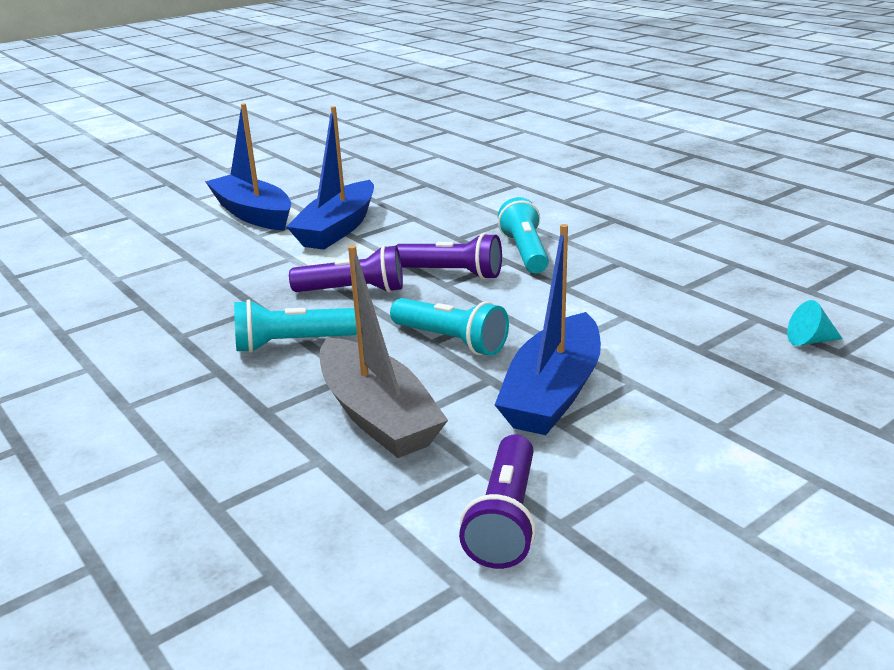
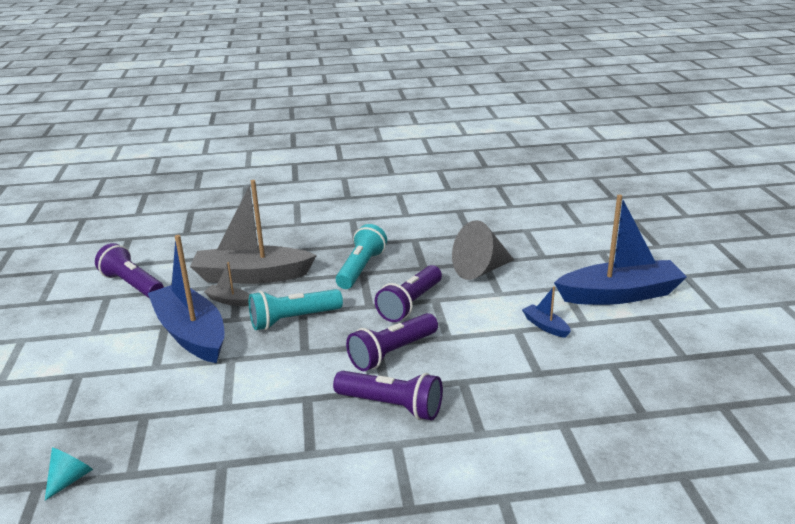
camera: 120 degrees right, 0 degrees up
(244, 277) = (480, 270): none -> grey cone
(338, 229) = (545, 326): blue boat -> blue boat, size x0.42
(456, 402) = (229, 301): none -> grey boat
(525, 252) = (391, 406): turquoise flashlight -> purple flashlight

